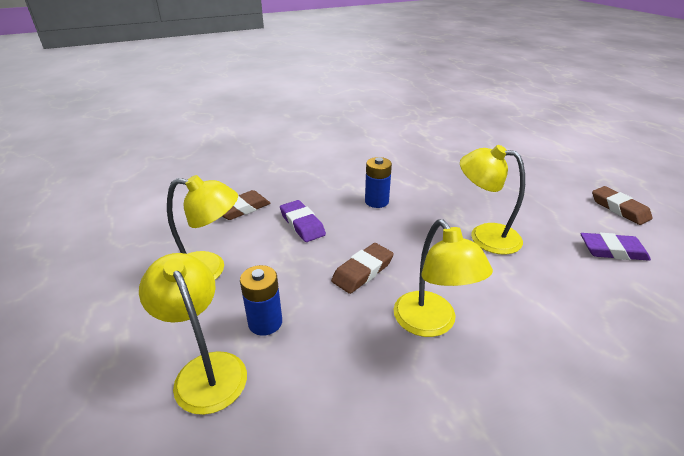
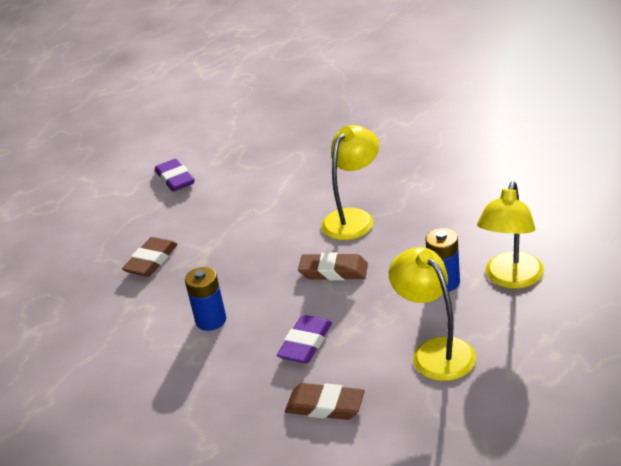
camera: 120 degrees left, 0 degrees up
(484, 236) = (212, 236): yellow lamp -> none
(619, 209) = (95, 190): brown eraser -> brown eraser (151, 261)

